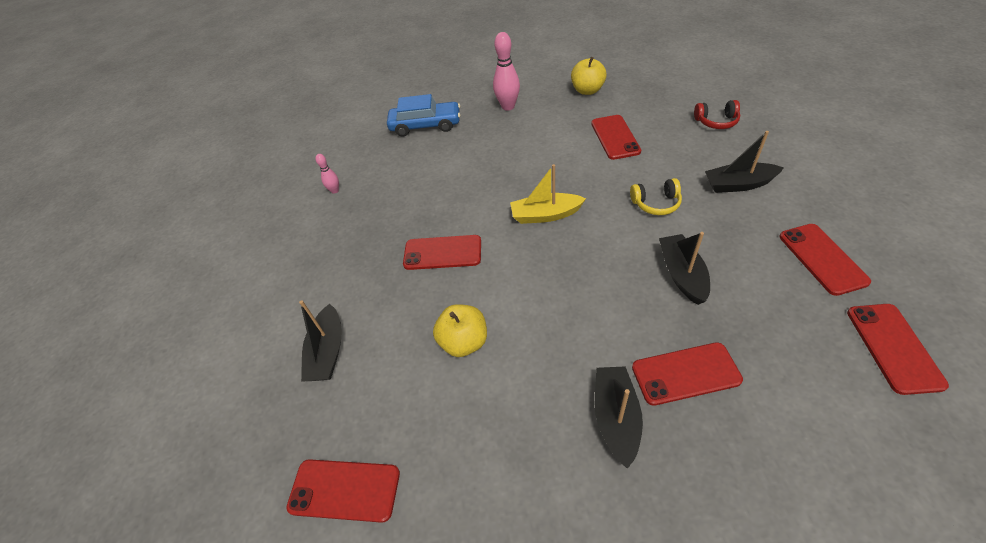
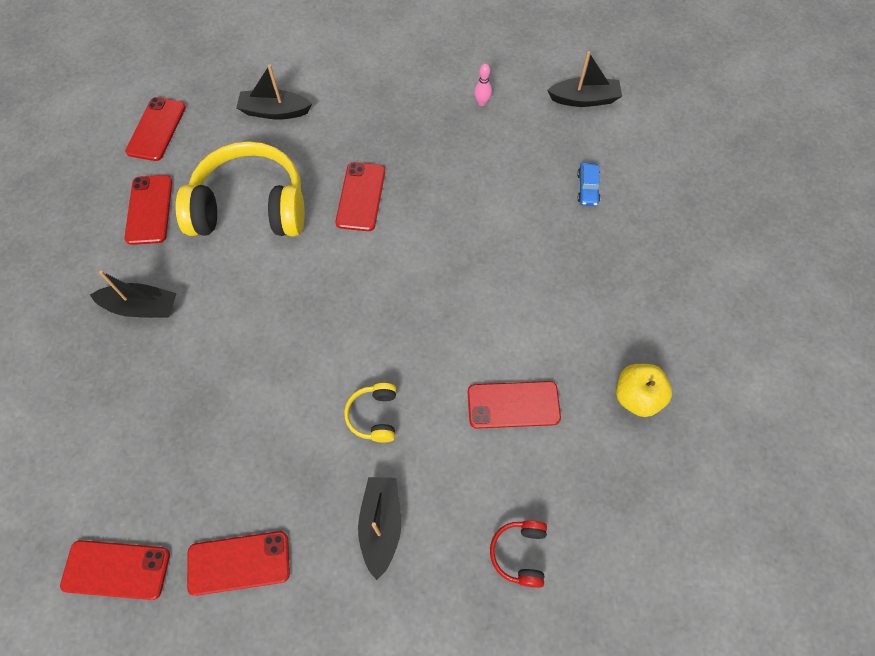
camera: 90 degrees right, 15 degrees up
(426, 125) = (587, 188): blue car -> blue car, size x0.52
(464, 342) = (250, 207): yellow apple -> yellow headphones
(508, 106) = (613, 286): pink bowling pin -> none
(545, 215) = (388, 296): yellow boat -> none
(682, 274) = (264, 407): black boat -> black boat (584, 99)
(685, 374) = (159, 372): red phone -> red phone (149, 210)

